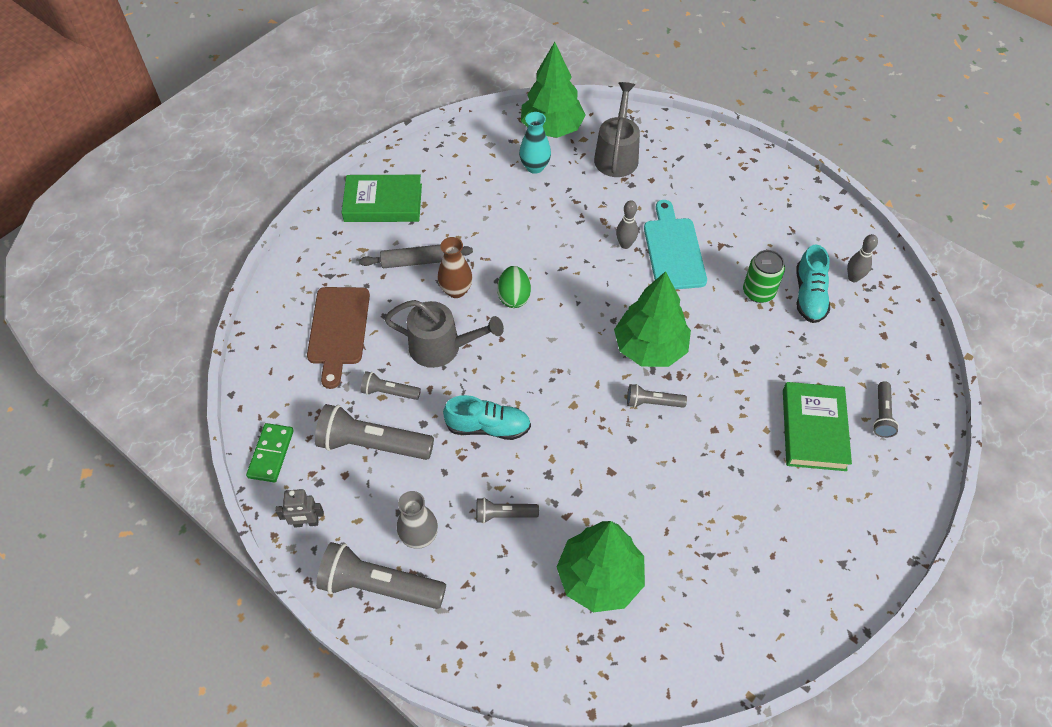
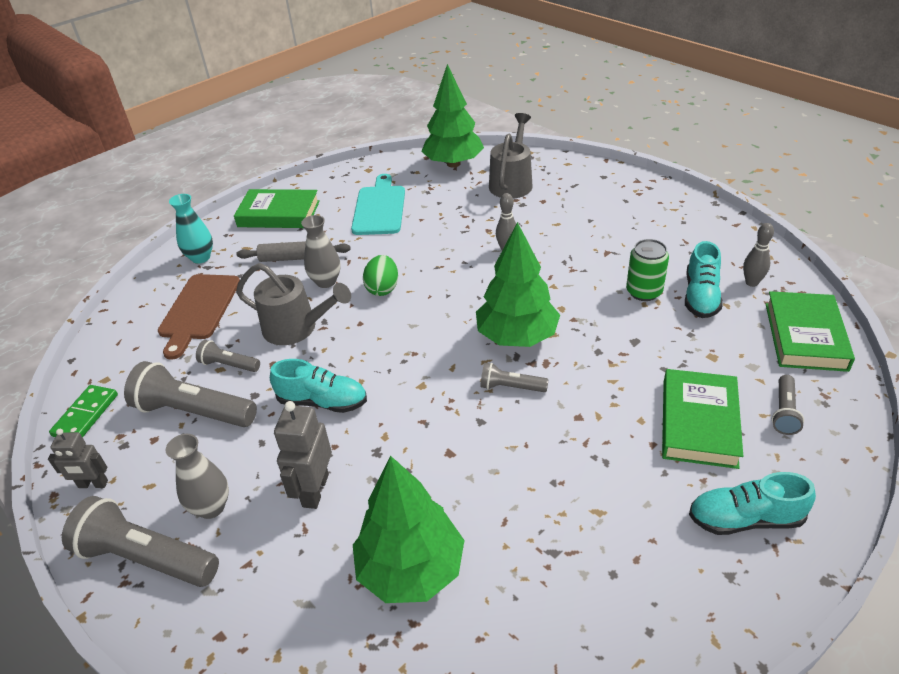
camera: 10 degrees right, 15 degrees down
(456, 290) = (326, 282): brown vase -> grey vase
(504, 515) = (315, 490): grey flashlight -> grey robot
(535, 167) = (430, 190): turquoise vase -> turquoise vase (200, 257)
(673, 250) = (556, 255): turquoise cutting board -> turquoise cutting board (379, 208)
(852, 515) = (745, 519): none -> turquoise shoe
(899, 336) = (805, 336): none -> green book

